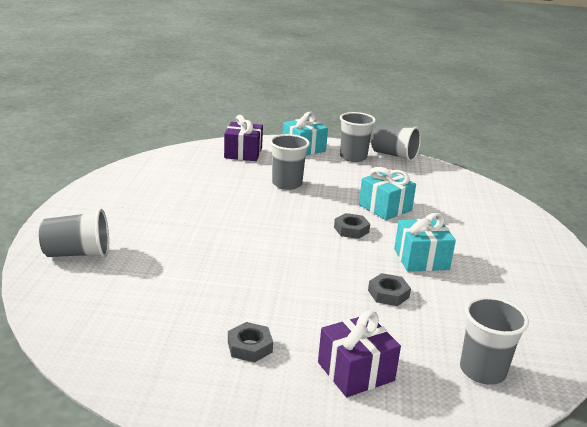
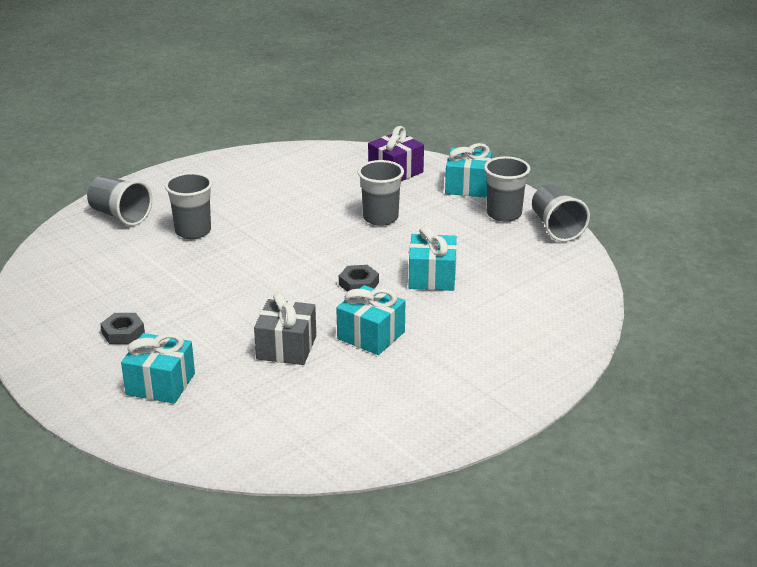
camera: 45 degrees right, 5 degrees up
(355, 371) = (160, 384): purple gift -> turquoise gift
(388, 294) = (286, 347): grey nut -> grey gift
(482, 371) = (248, 433): grey cup -> grey cup (193, 231)

